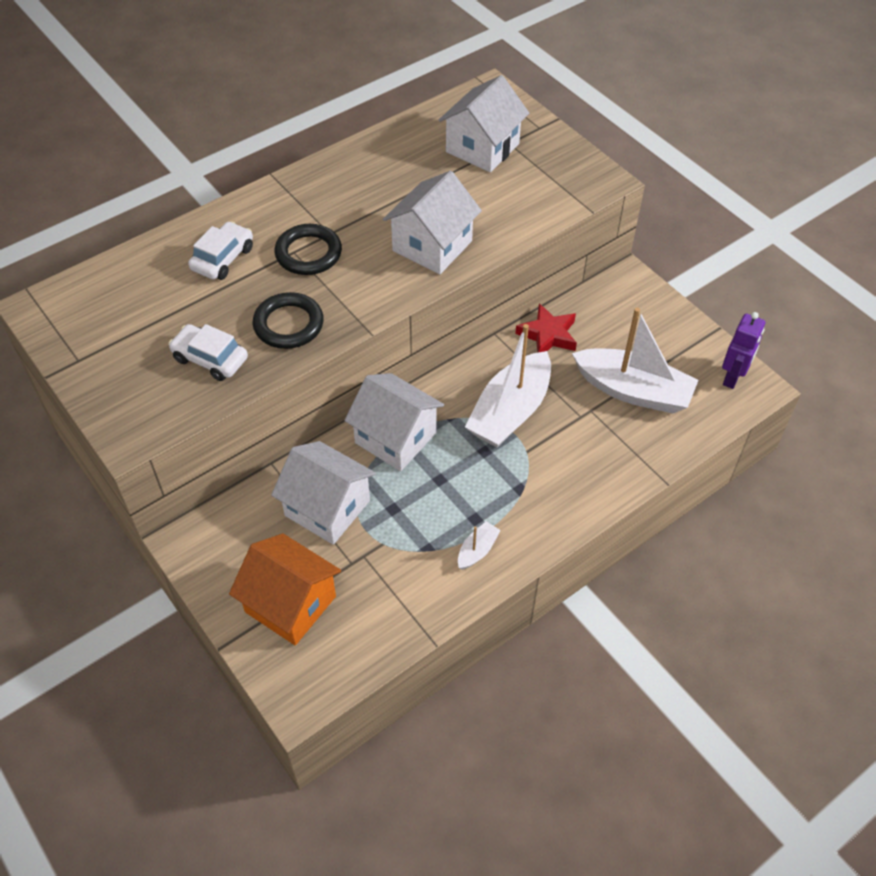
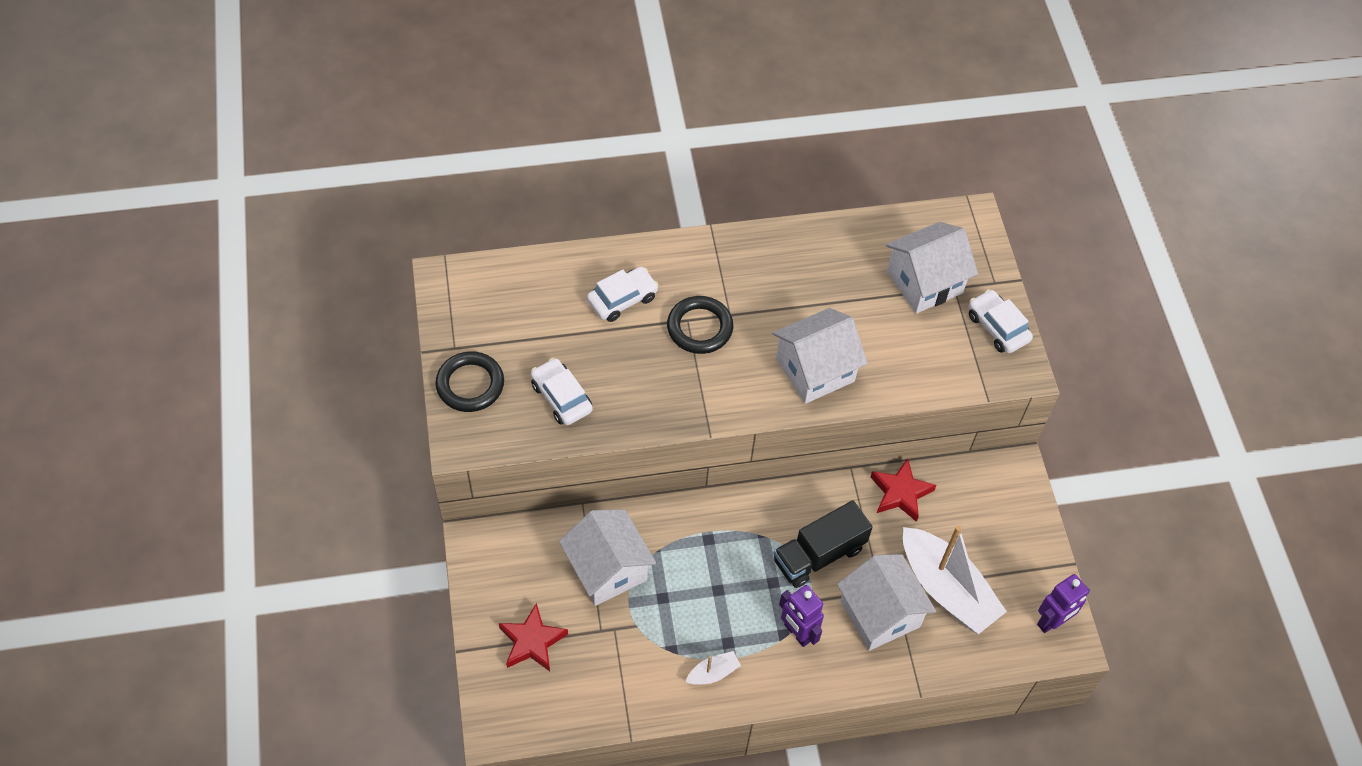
camera: 25 degrees right, 5 degrees up
(288, 324) = (644, 394): black ring -> black ring (470, 384)
(290, 604) = (532, 642): orange house -> red star
(395, 438) = (702, 531): white house -> white house (880, 614)
(510, 412) = (819, 555): white boat -> black truck
(531, 482) = (797, 633): none -> purple robot
(563, 157) = (997, 327): none -> white car

